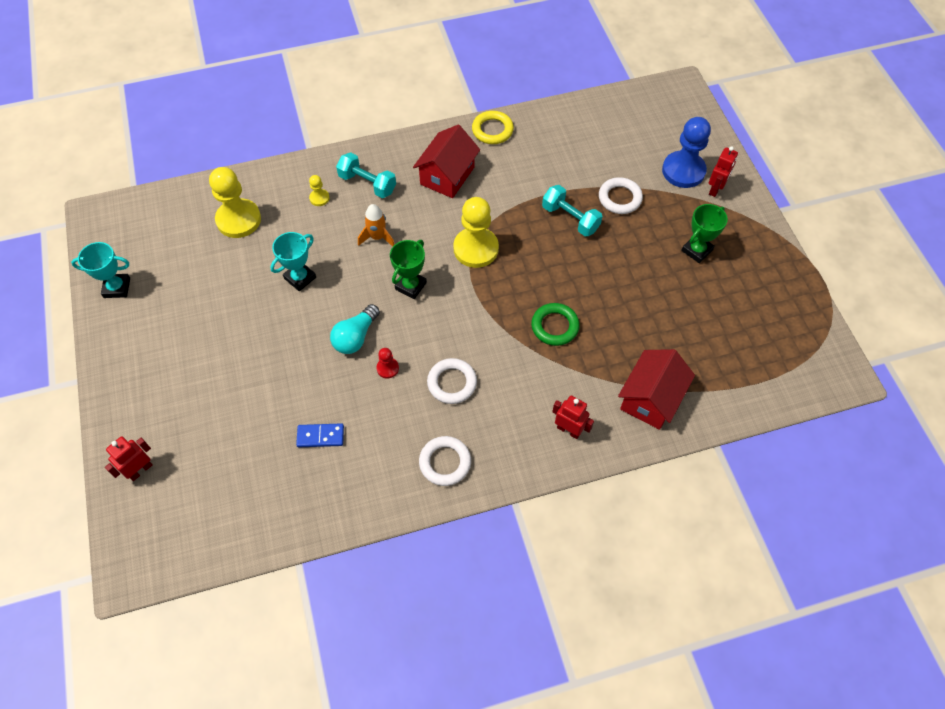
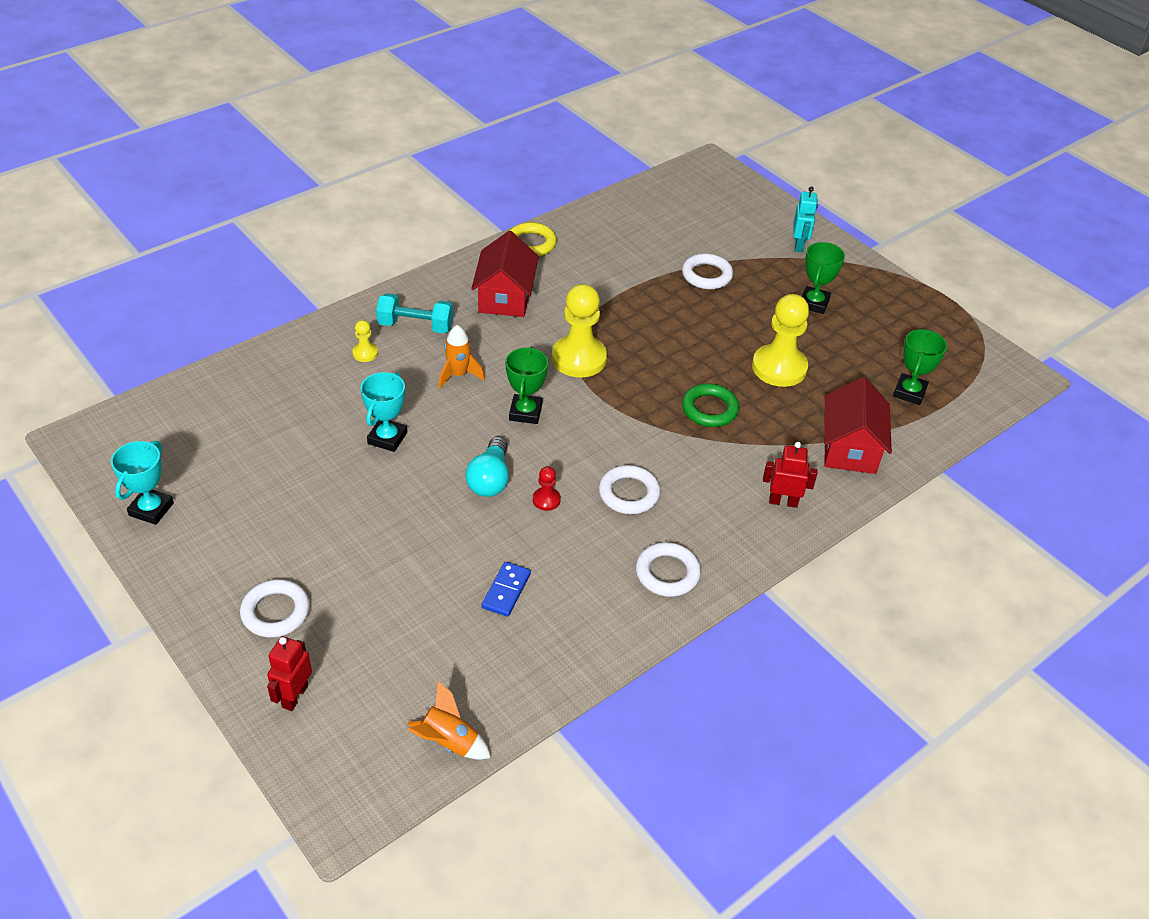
camera: 25 degrees left, 15 degrees down
(117, 288) = (151, 509): turquoise trophy -> turquoise trophy turned 45 degrees counterclockwise
(158, 398) = (275, 612): none -> white ring
(222, 545) = (449, 742): none -> orange rocket
(238, 220) = (275, 398): yellow pawn -> yellow pawn (779, 367)
(320, 436) = (506, 591): blue domino -> blue domino turned 45 degrees counterclockwise
(570, 218) = (666, 306): turquoise dumbbell -> none
(683, 171) = (757, 236): blue pawn -> none
(715, 189) = (799, 245): red robot -> turquoise robot
(732, 361) = (909, 392): none -> green trophy

